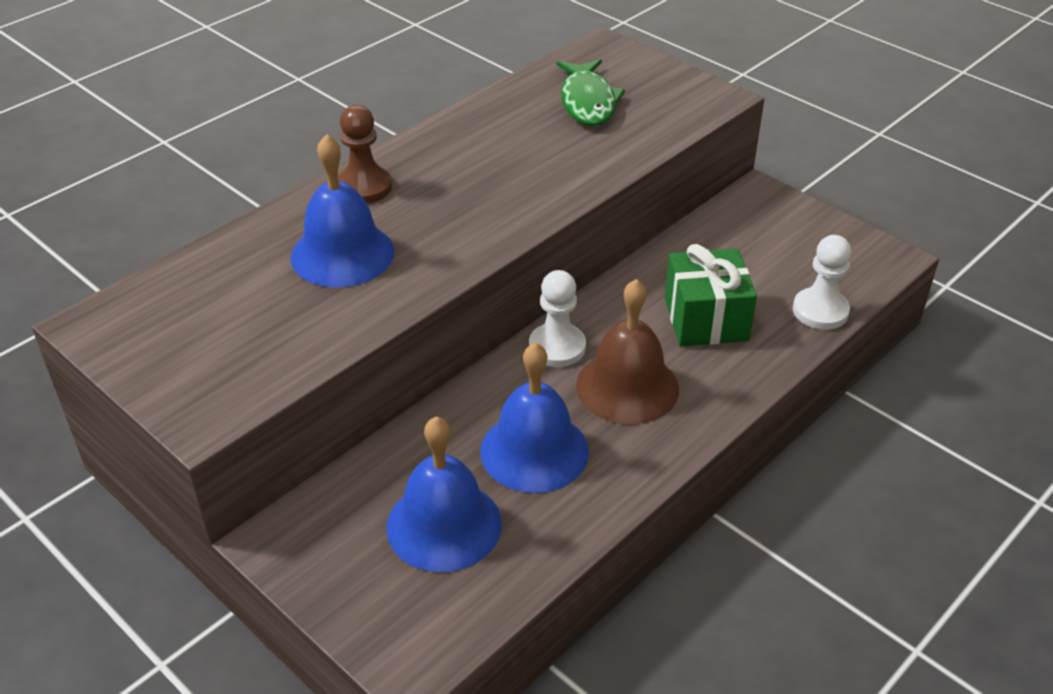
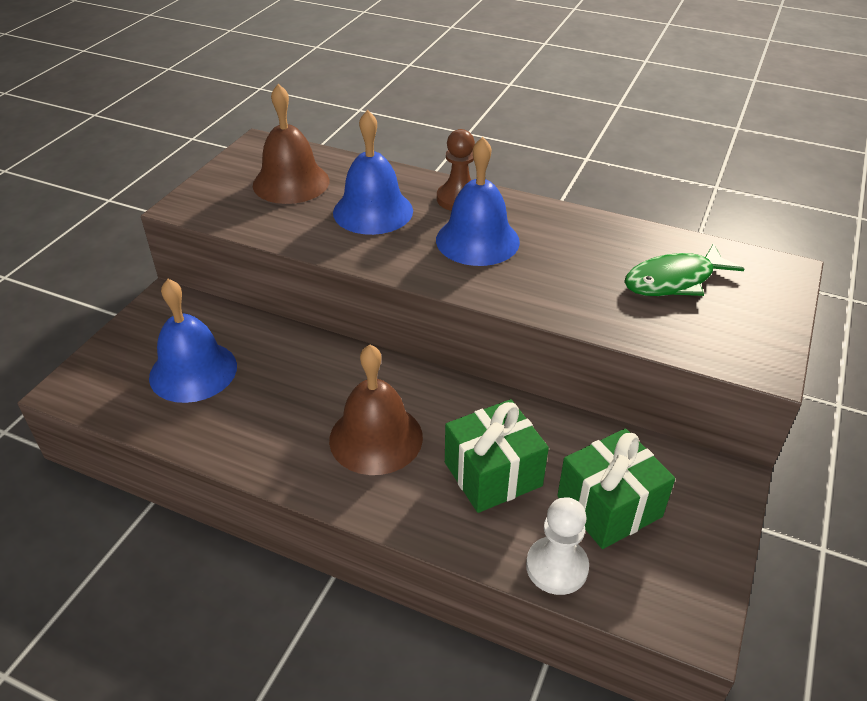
camera: 70 degrees right, 0 degrees up
(223, 309) = (291, 182): none -> brown bell
(534, 451) = (281, 399): blue bell -> blue bell (477, 240)
(557, 347) = (406, 383): white pawn -> none
(766, 263) = (609, 506): none -> green gift

